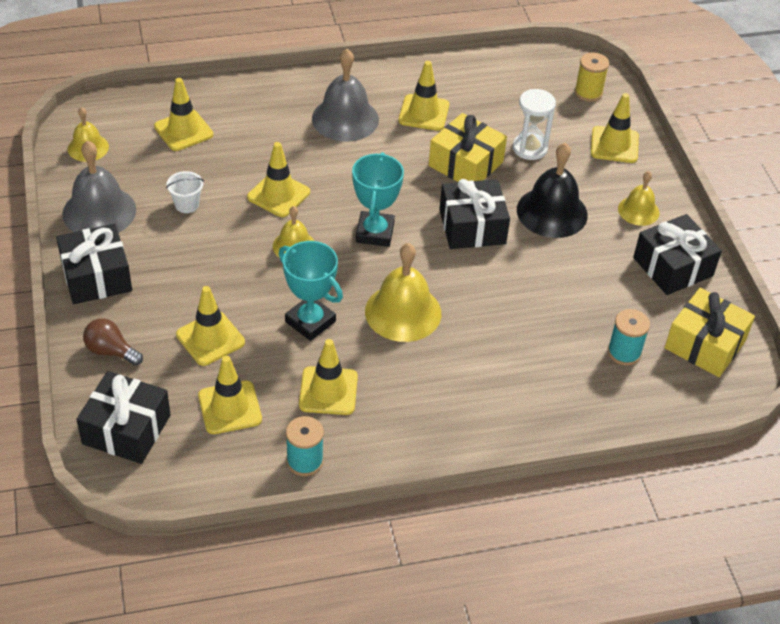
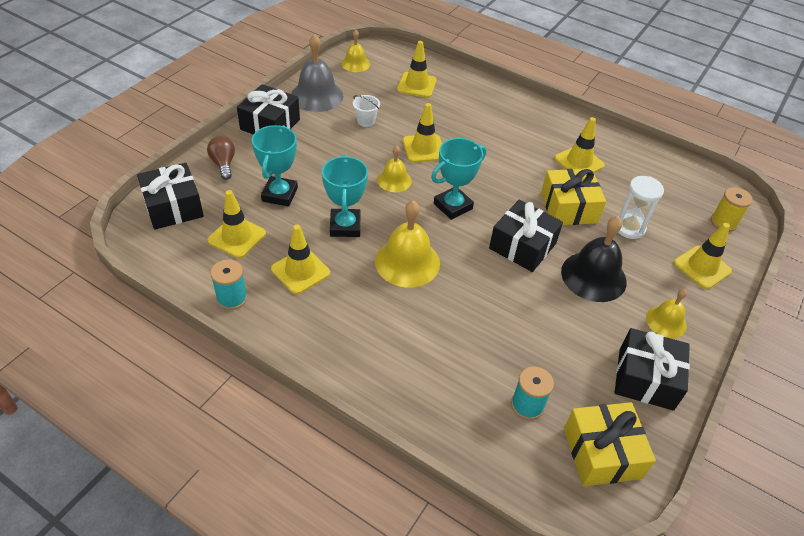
camera: 45 degrees right, 0 degrees up
(210, 338) = (280, 194): yellow traffic cone -> turquoise trophy
(345, 119) = (521, 135): grey bell -> none

